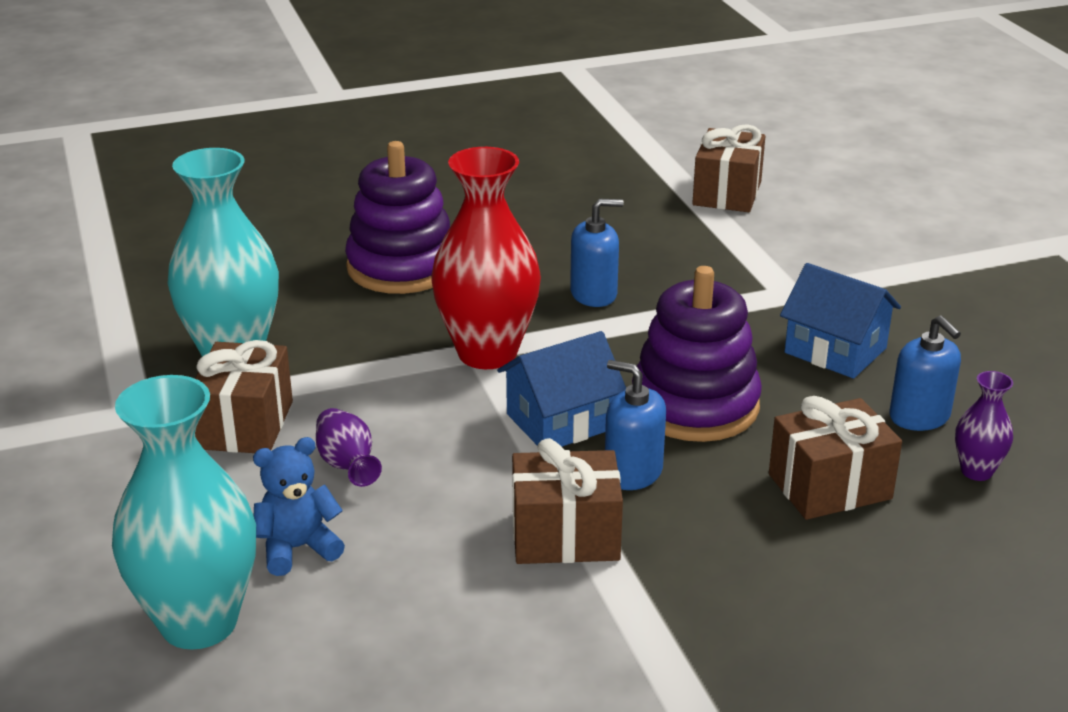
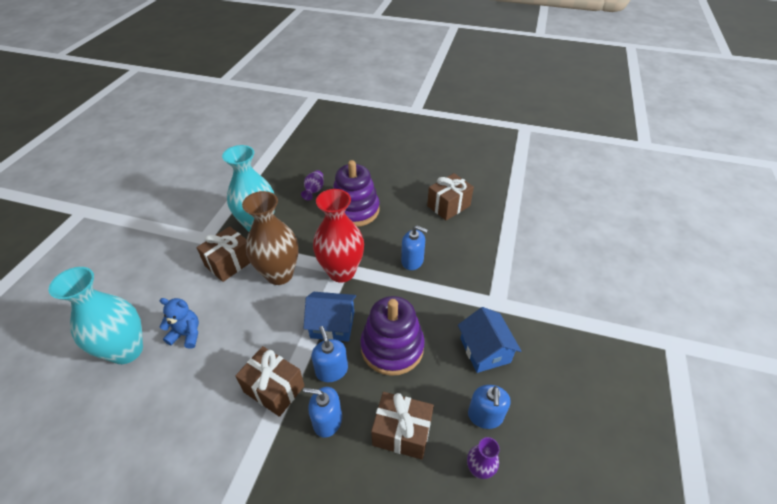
camera: 35 degrees right, 15 degrees up
(347, 465) = (240, 303): purple vase -> purple vase (314, 191)
(372, 400) = (279, 274): none -> brown vase
(703, 528) = (327, 420): none -> blue soap dispenser
(727, 193) = (525, 229): brown gift -> brown gift (448, 206)

